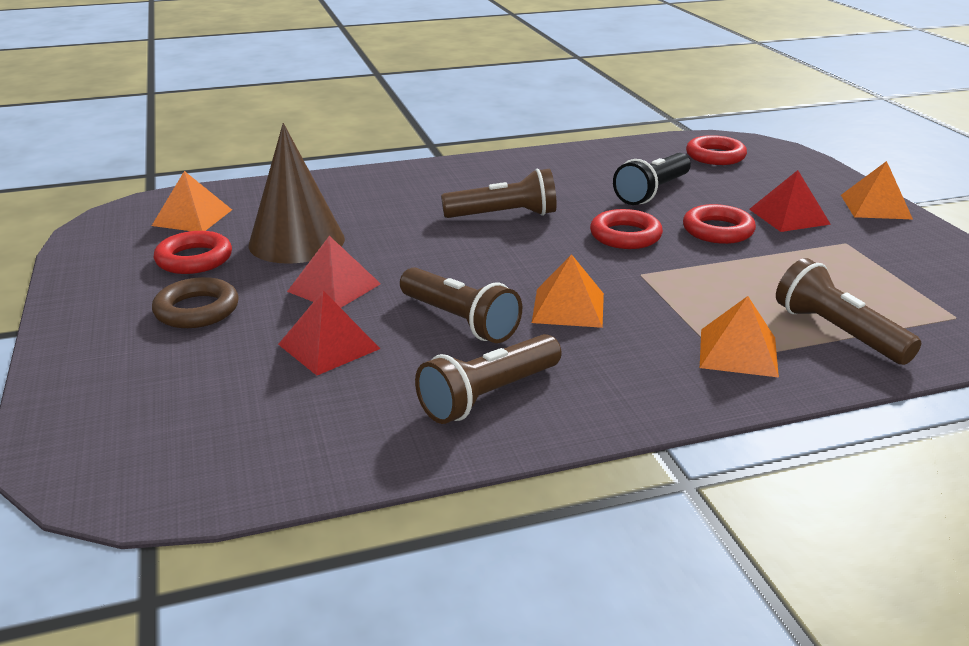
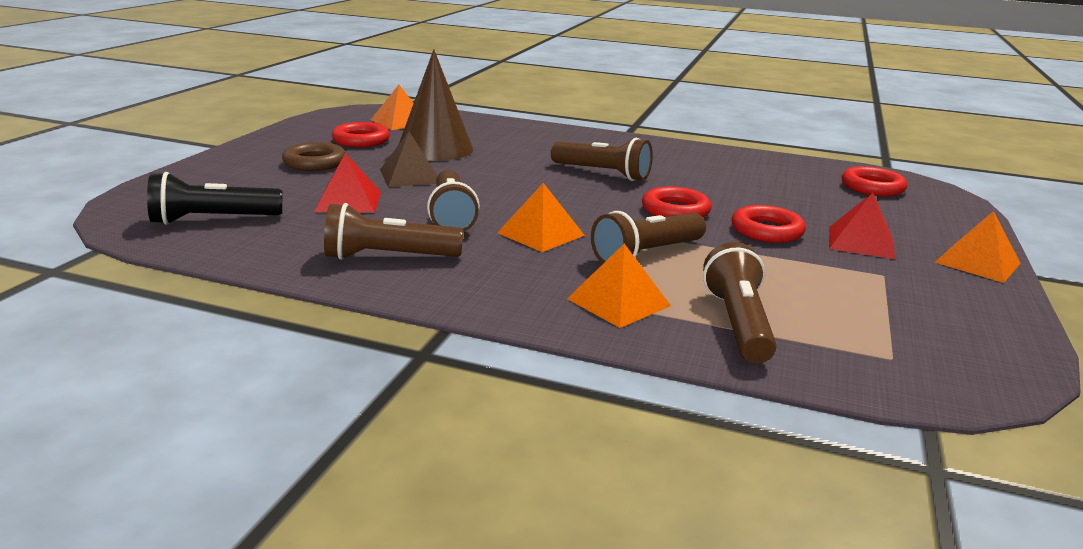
camera: 35 degrees right, 5 degrees down
(334, 287) = (410, 176): red pyramid -> brown pyramid
(652, 192) = (758, 193): black flashlight -> black flashlight (213, 220)
(679, 293) = (646, 254): none -> brown flashlight

